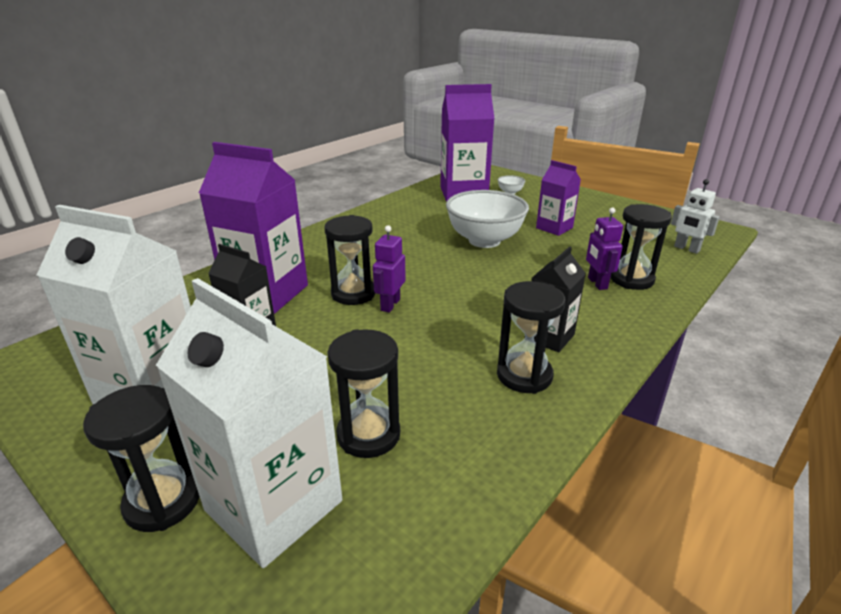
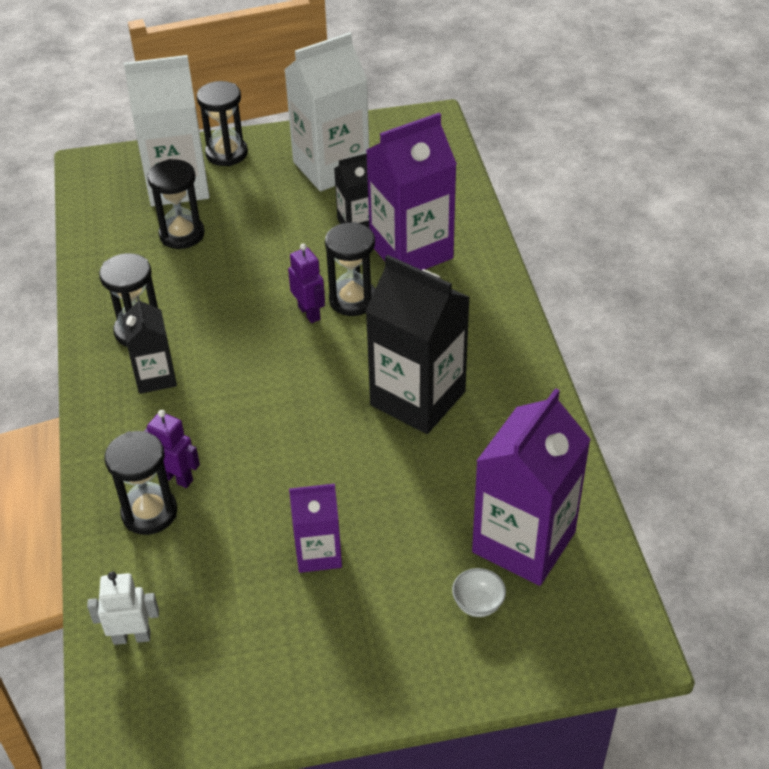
camera: 130 degrees right, 15 degrees up
(415, 241) = (417, 398): none -> black carton
(484, 240) = (356, 458): white bowl -> none

